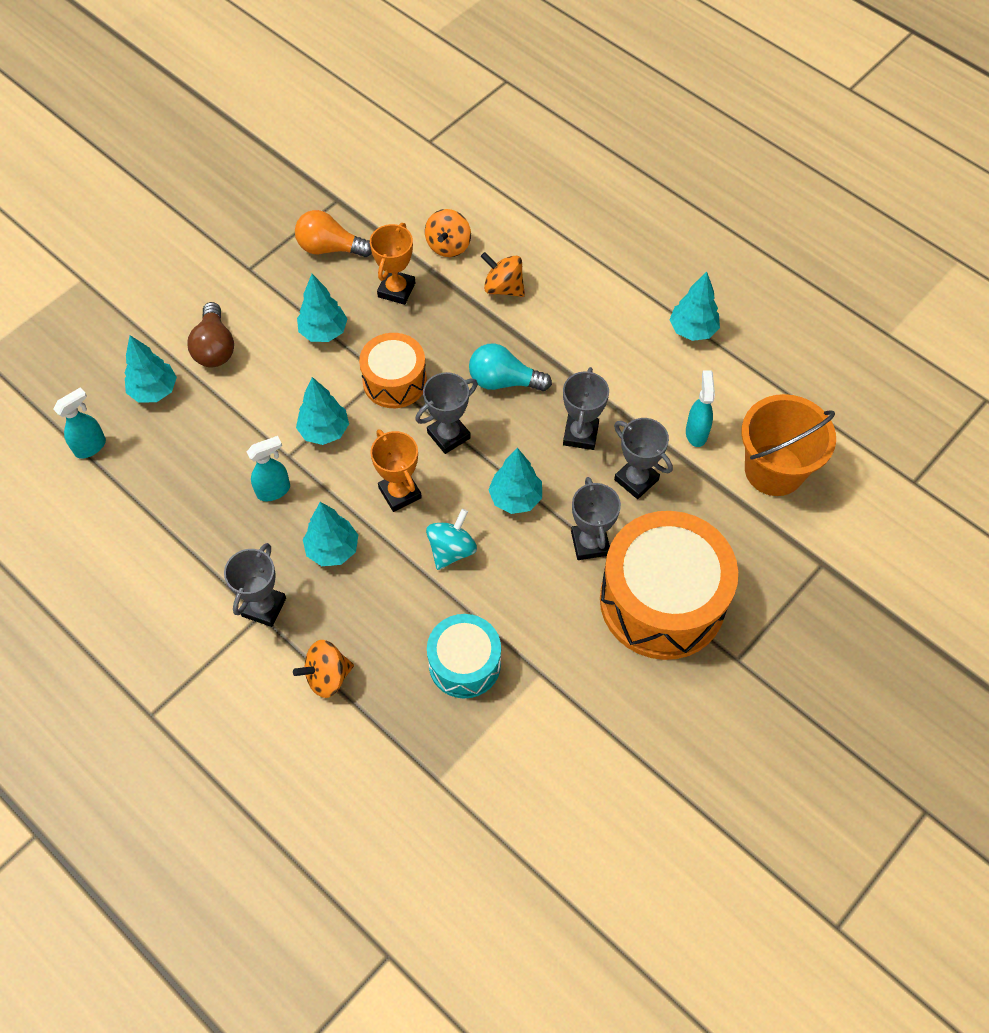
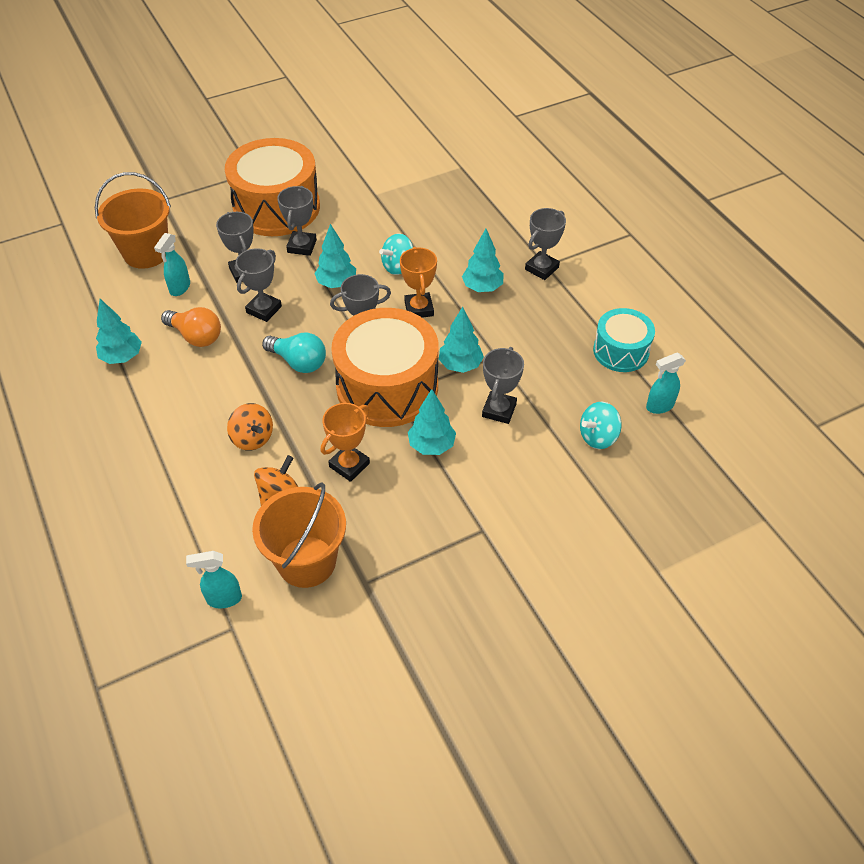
camera: 160 degrees left, 10 degrees down
(154, 391) = (598, 437): turquoise tree -> turquoise spinning top
(215, 347) = (535, 460): brown light bulb -> none
(266, 390) = (499, 410): none -> grey trophy
(274, 490) = (514, 335): turquoise spray bottle -> turquoise spray bottle (223, 599)
(327, 676) = (510, 224): orange spinning top -> none
(330, 248) = (394, 528): orange light bulb -> orange light bulb (196, 336)
(394, 201) = (306, 561): none -> orange bucket
(394, 381) = (387, 387): orange drum -> orange drum, size x1.78
(464, 664) = (419, 209): turquoise drum -> turquoise drum (621, 351)

